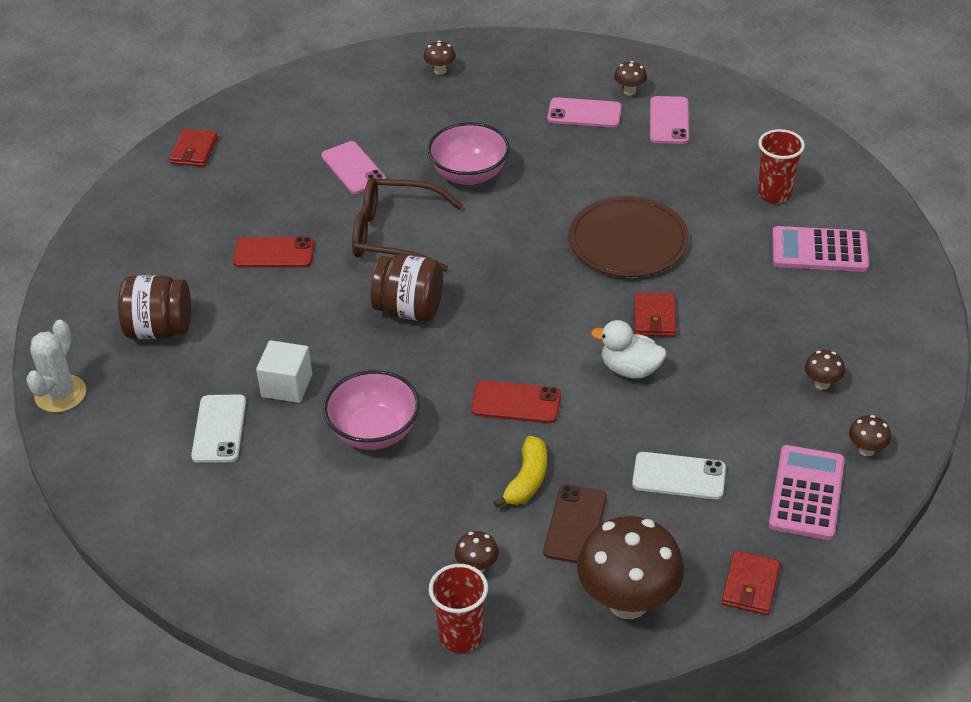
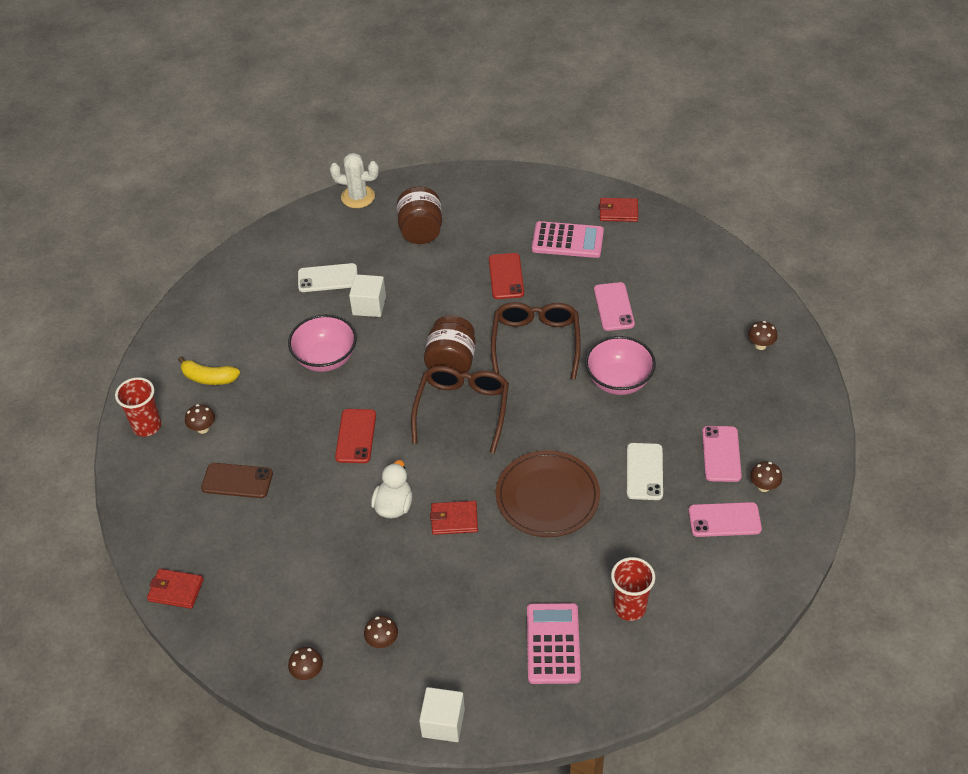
camera: 85 degrees right, 5 degrees up
(353, 168) = (614, 307): pink phone -> pink phone turned 60 degrees counterclockwise
(489, 303) = (462, 409): none -> brown glasses
(527, 480) = (279, 449): yellow banana -> yellow banana (209, 378)
(628, 602) = (167, 516): brown mushroom -> none
(679, 476) = (281, 542): white phone -> white phone (644, 471)
(806, 493) = (262, 628): pink calculator -> pink calculator (567, 240)
(920, 337) = (443, 723): none -> white cube

